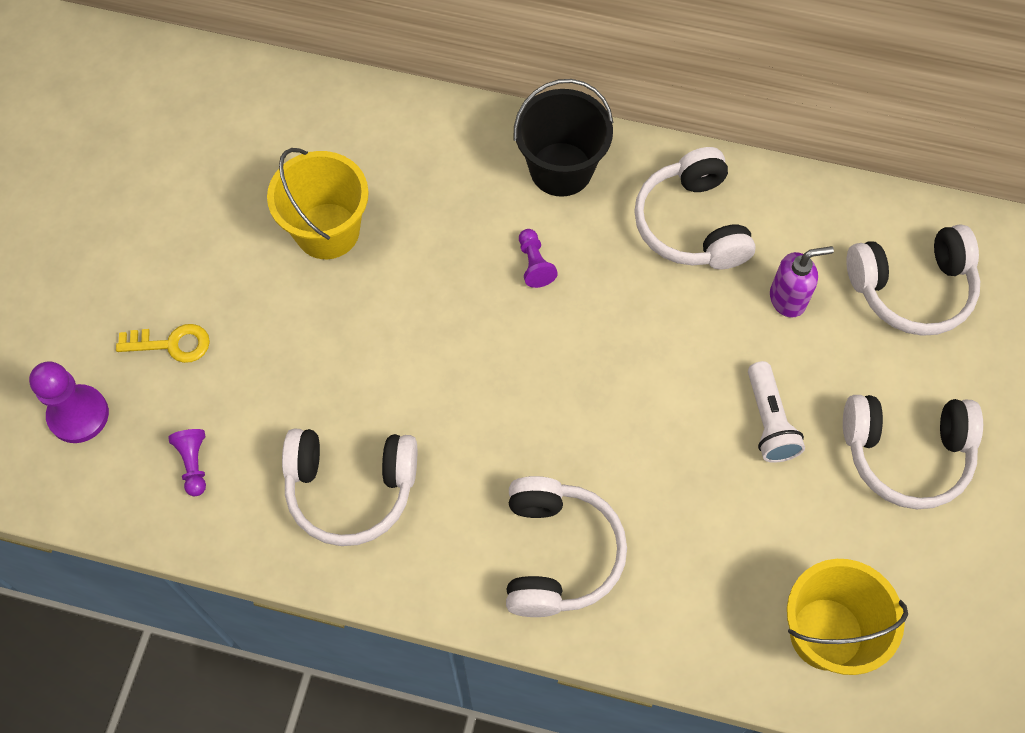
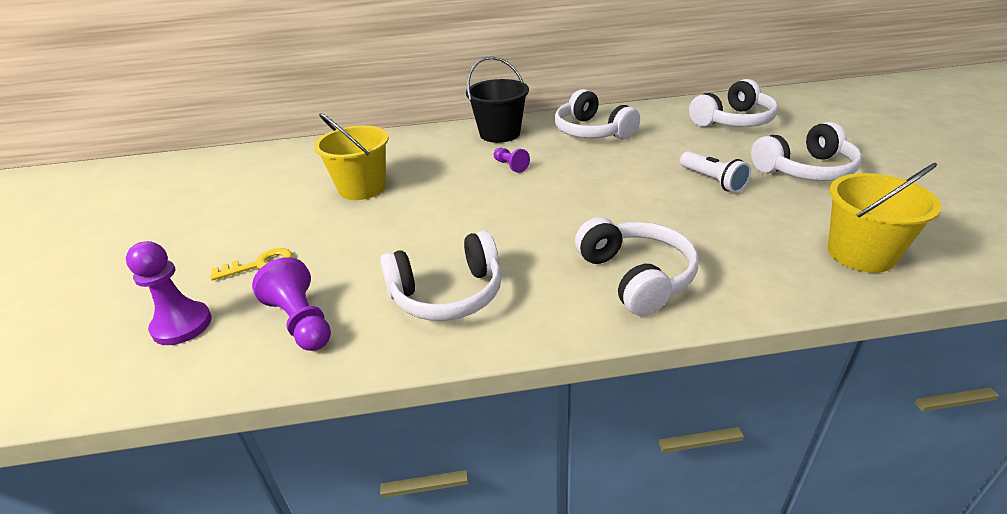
camera: 20 degrees left, 30 degrees down
(194, 464) = (301, 321): purple pawn -> purple pawn, size x1.71
(788, 299) = (672, 140): purple soap dispenser -> none

